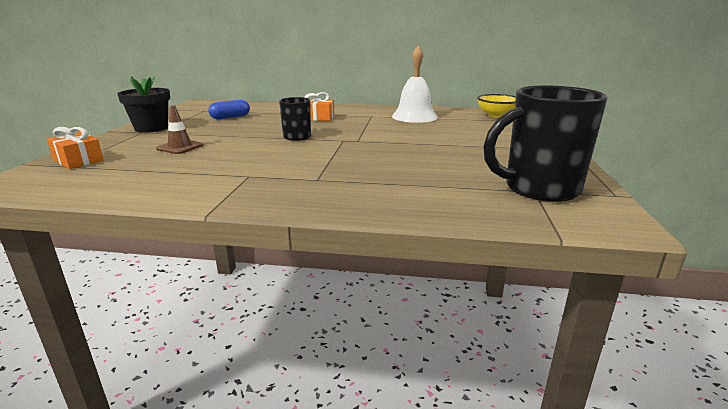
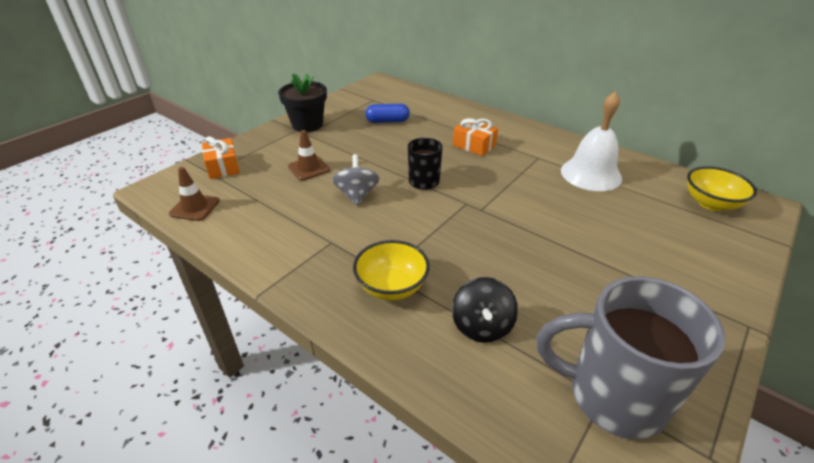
camera: 30 degrees right, 15 degrees up
(69, 186) = (195, 207): none -> brown traffic cone
(245, 151) = (357, 195): none -> grey spinning top
(331, 184) = (391, 287): none -> yellow bowl
(422, 184) = (482, 326): none -> black spinning top
(539, 189) = (613, 396): black mug -> grey mug

